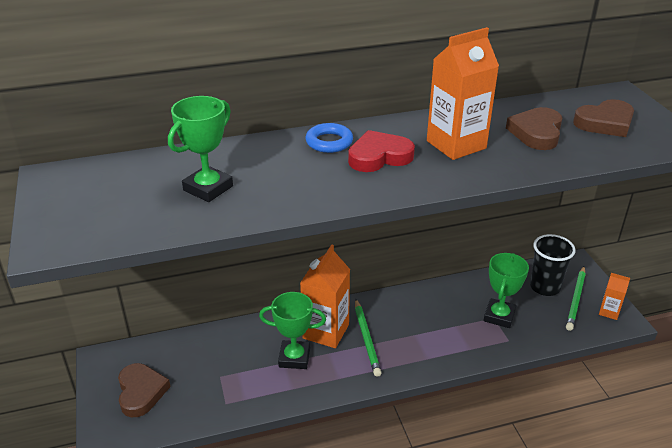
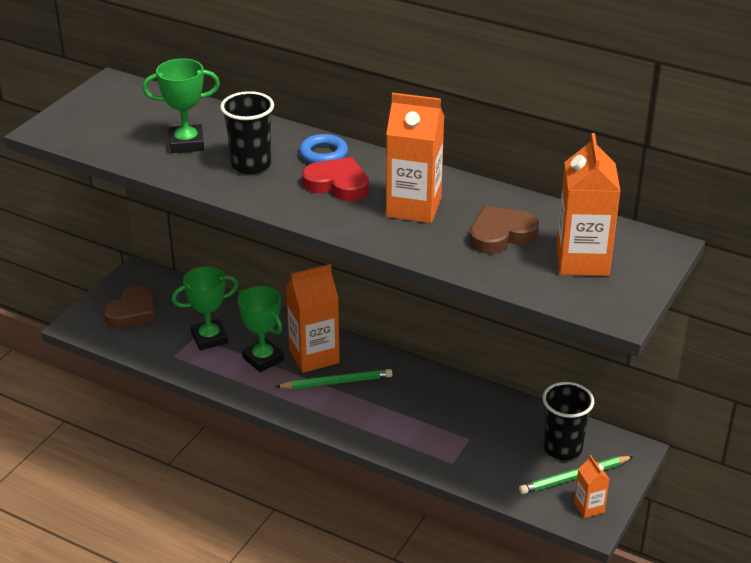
camera: 45 degrees right, 0 degrees up
(291, 177) = (251, 165): none -> black cup
(366, 339) = (336, 382): green pencil -> green pencil turned 135 degrees counterclockwise
(499, 316) = (476, 441): green trophy -> green trophy (209, 338)
(605, 123) = (582, 261): brown heart -> orange carton

